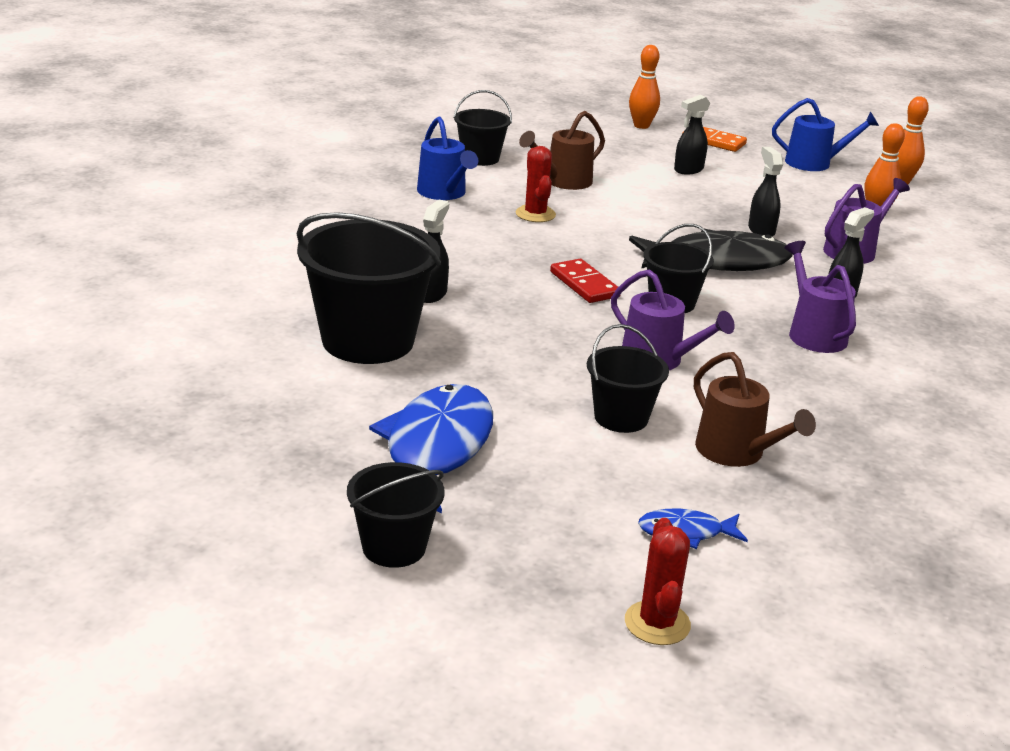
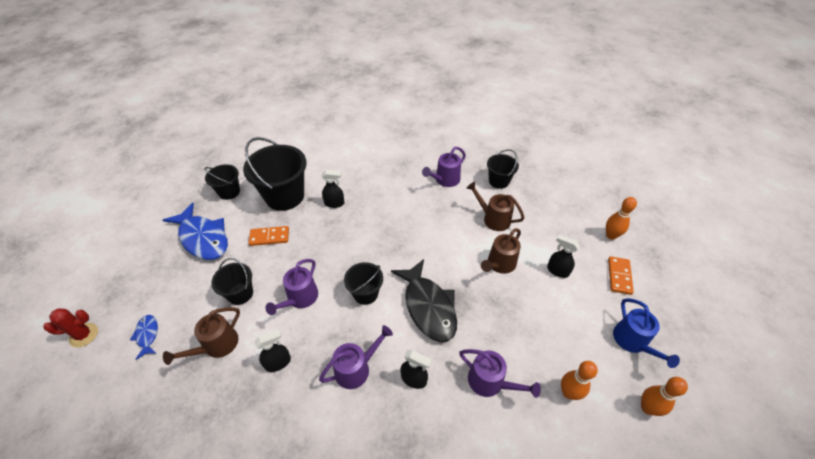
camera: 75 degrees right, 20 degrees up
(394, 547) = (136, 244): black bucket -> black bucket (229, 192)
(434, 450) = (203, 238): blue fish -> blue fish turned 45 degrees clockwise
(444, 193) = (445, 180): blue watering can -> purple watering can
(483, 371) = (269, 237): none -> orange domino
(535, 214) = (442, 217): red cactus -> none
(584, 284) = (370, 253): red domino -> none
(658, 199) = (499, 264): none -> brown watering can
(761, 230) = (488, 323): black spray bottle -> black spray bottle (278, 363)

